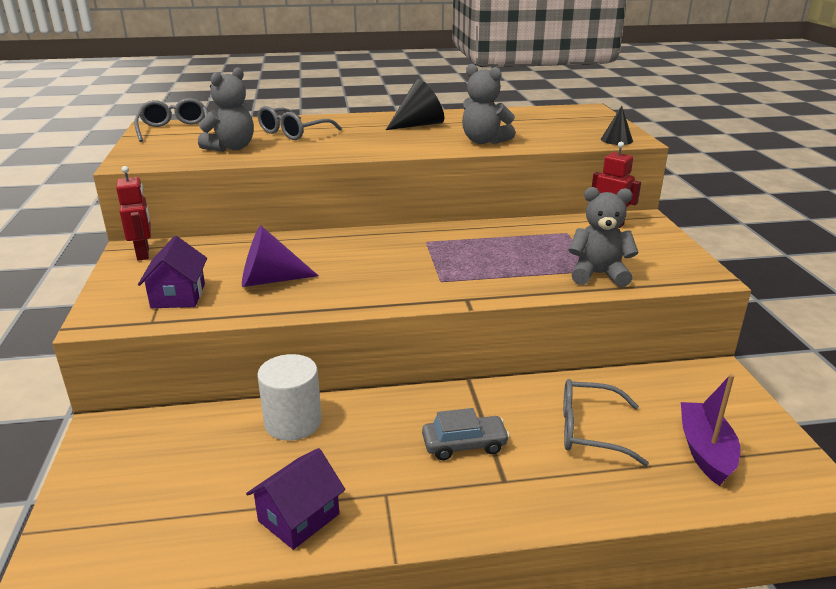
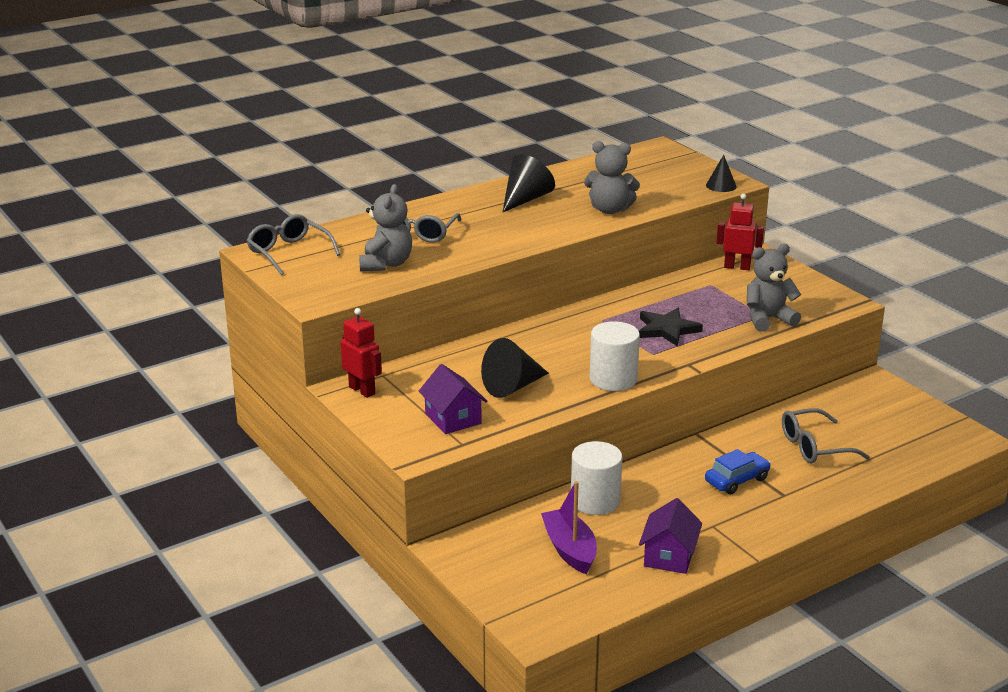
camera: 25 degrees left, 0 degrees up
(270, 280) = (512, 386): purple cone -> black cone
(372, 295) = (613, 379): none -> white cylinder
(464, 444) = (737, 480): grey car -> blue car
(480, 262) = (667, 329): none -> black star
(705, 451) = (899, 439): purple boat -> purple boat (570, 549)

